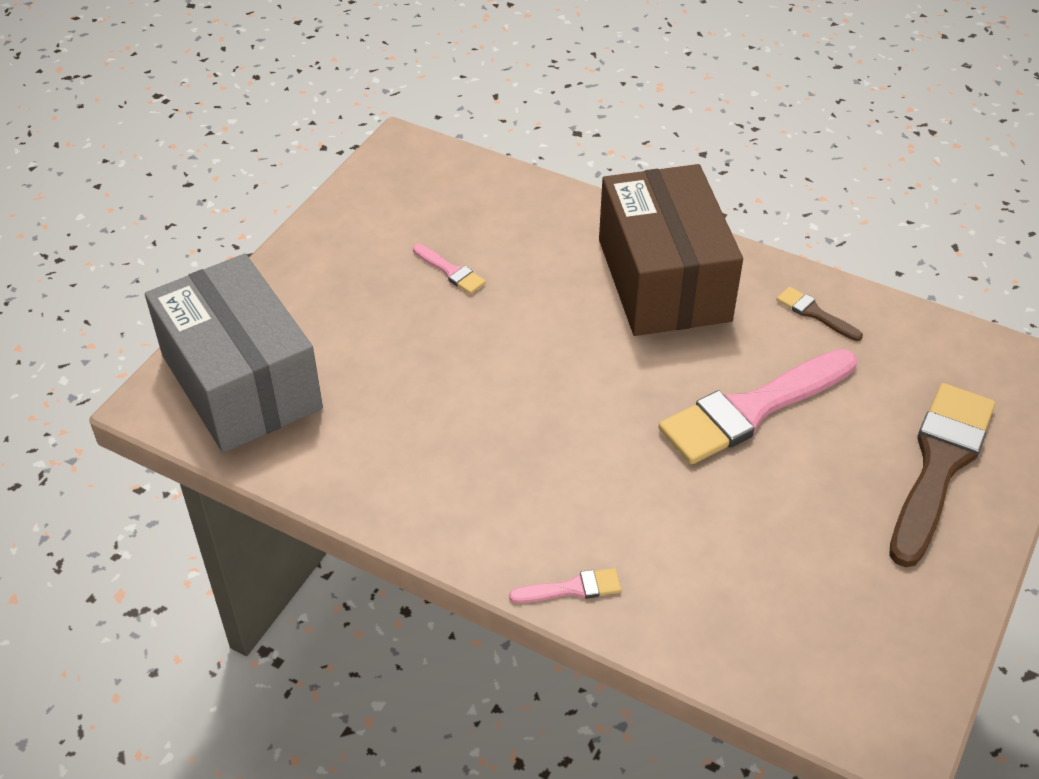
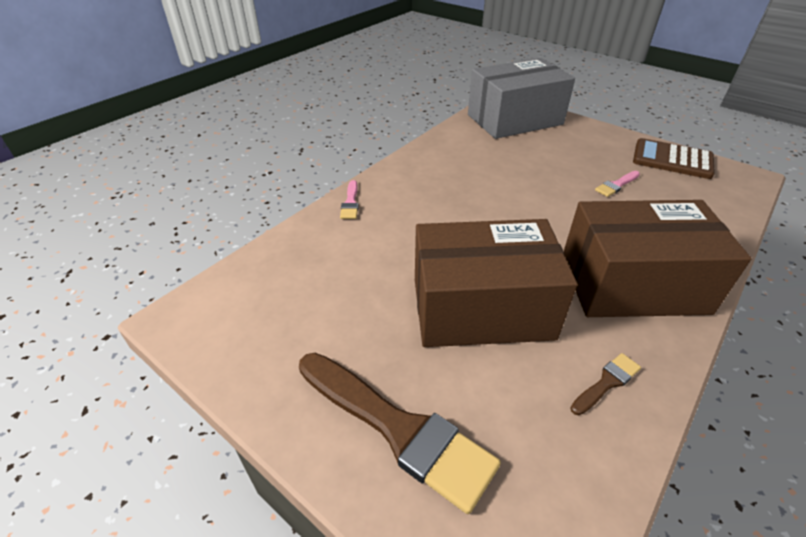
camera: 100 degrees right, 5 degrees down
(367, 207) = (672, 159): none -> brown calculator
(752, 409) = (481, 308): pink brush -> brown box

